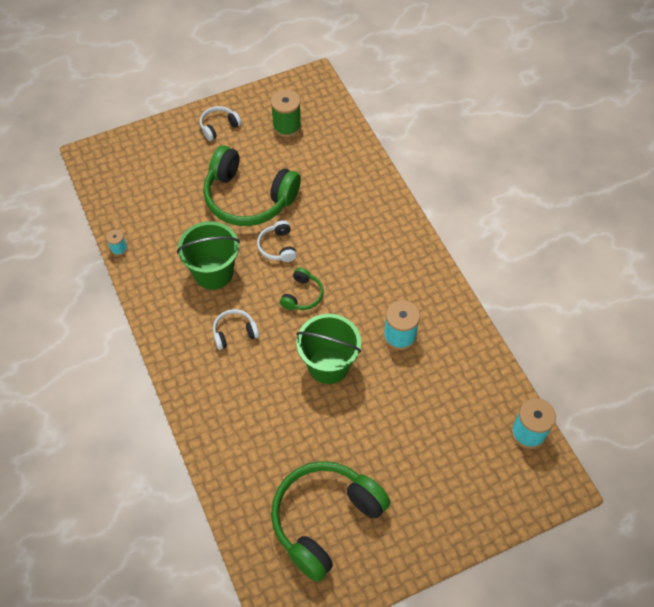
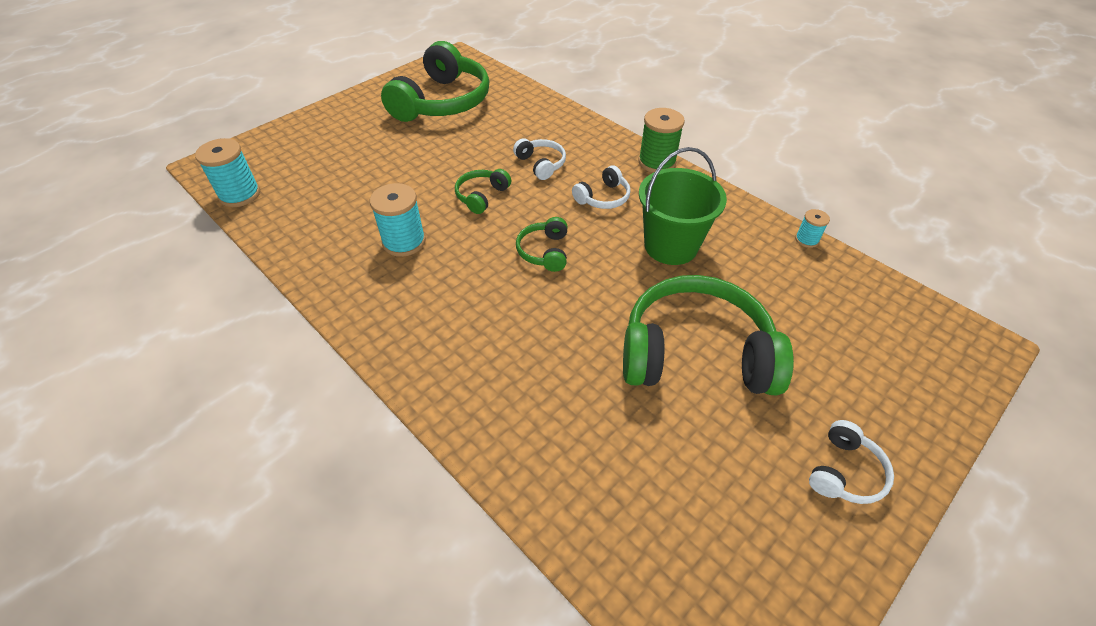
camera: 160 degrees right, 10 degrees down
(278, 247) = (608, 298): white headphones -> white headphones (541, 164)
(287, 126) = (724, 520): green spool -> green spool (657, 162)
(328, 365) = (481, 196): green bucket -> green headphones

